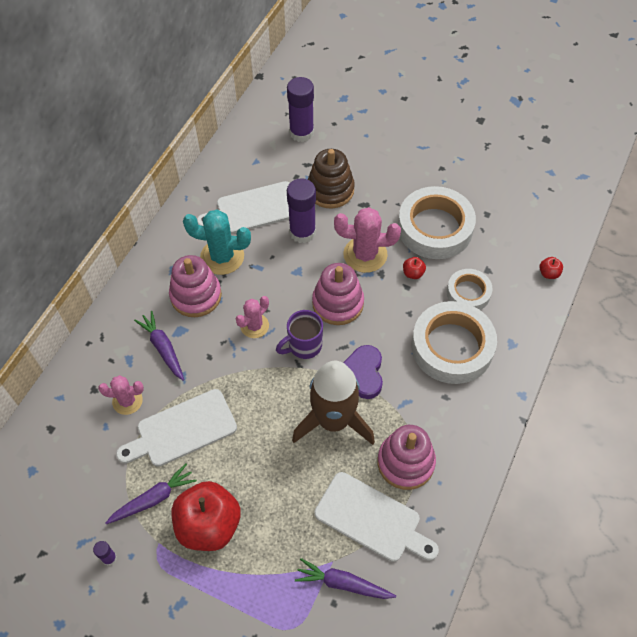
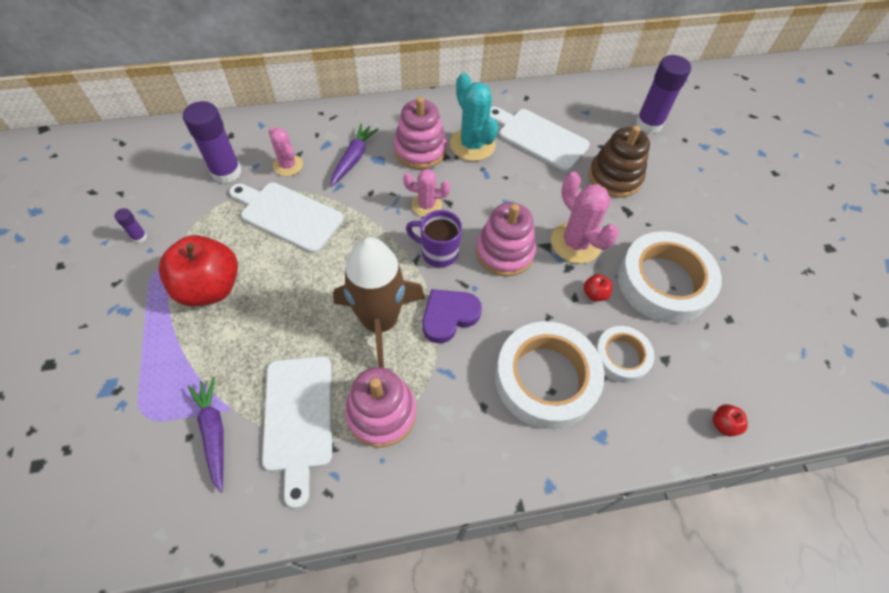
camera: 50 degrees right, 0 degrees up
(153, 498) = (211, 234): purple carrot -> none
(302, 232) = (551, 183): purple glue stick -> purple glue stick (226, 172)

